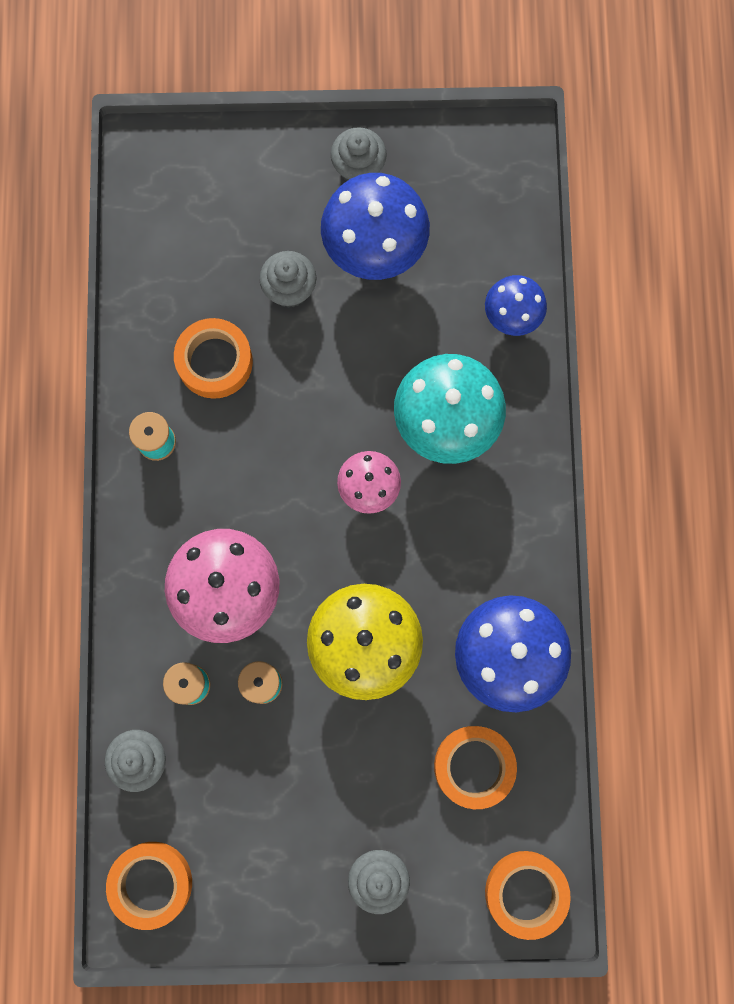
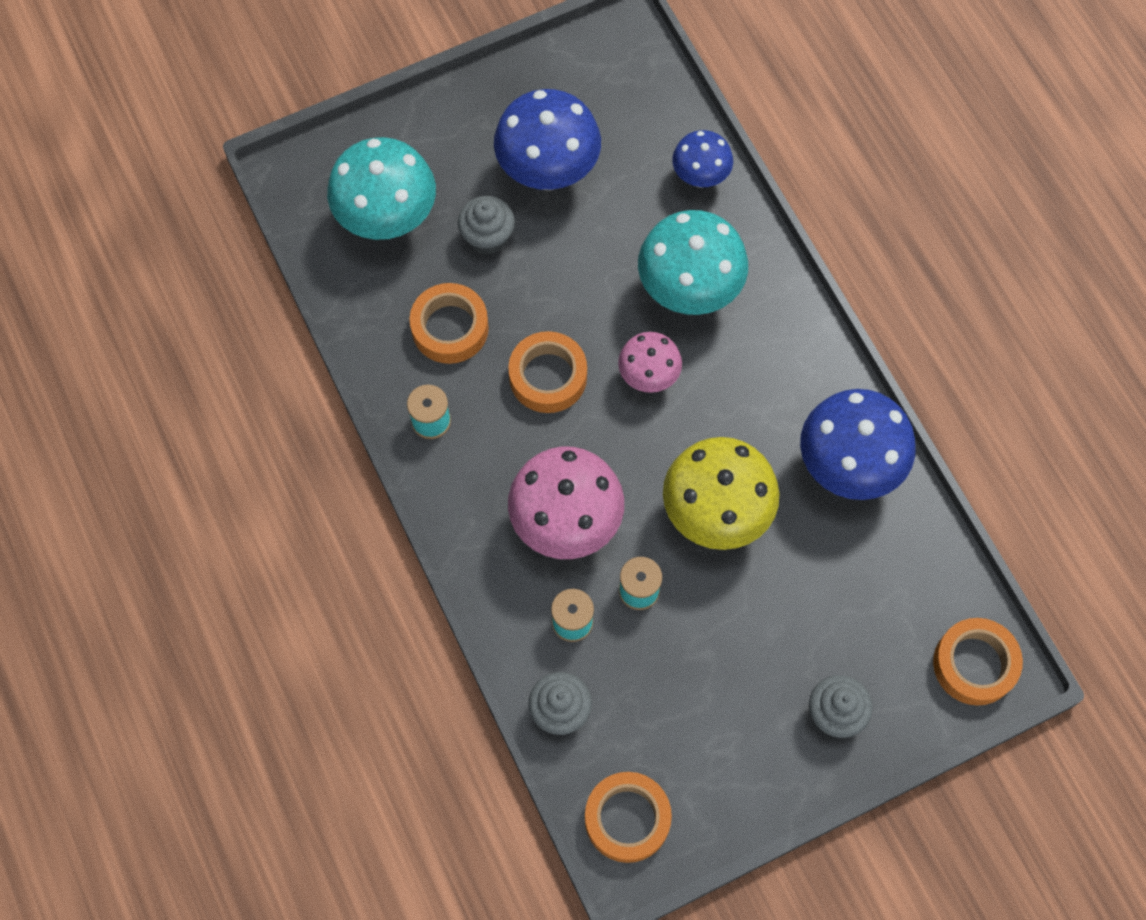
camera: 25 degrees left, 10 degrees down
(208, 233) = (388, 220): none -> turquoise mushroom
(358, 168) = (497, 110): grey cupcake -> none
(474, 766) = (869, 575): orange tape -> orange tape (548, 376)

